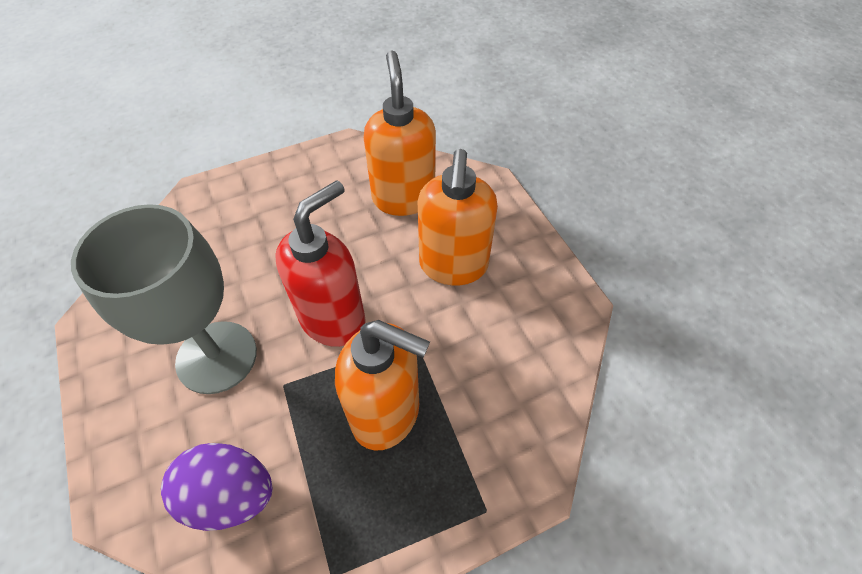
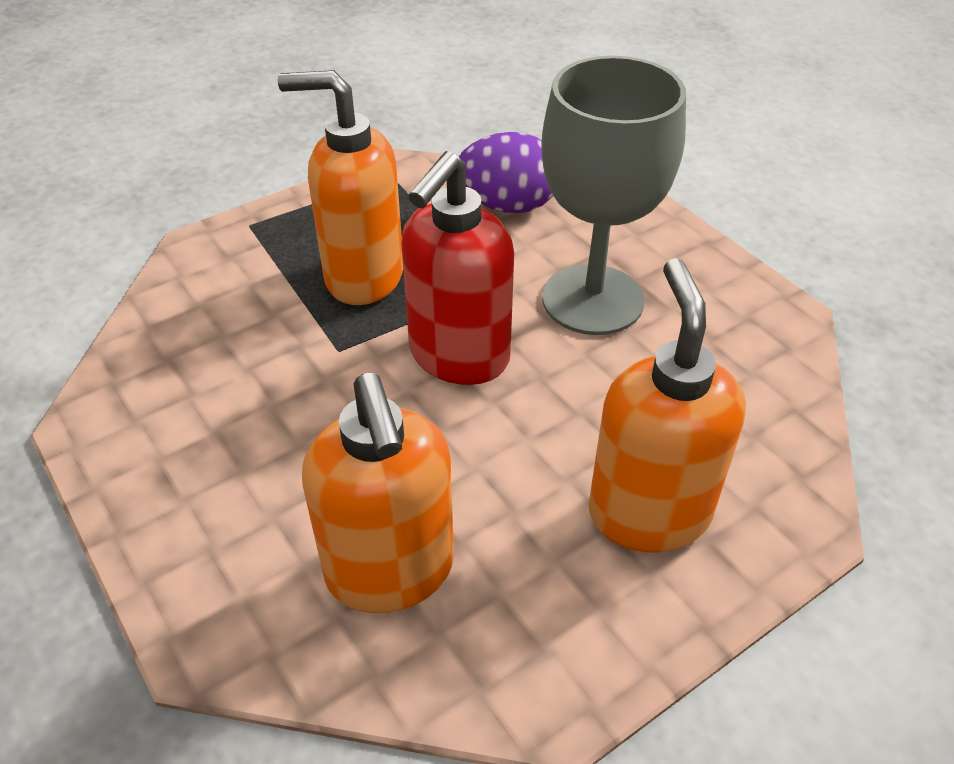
camera: 170 degrees right, 10 degrees down
(453, 266) = (285, 453): orange soap dispenser -> orange soap dispenser (648, 513)

